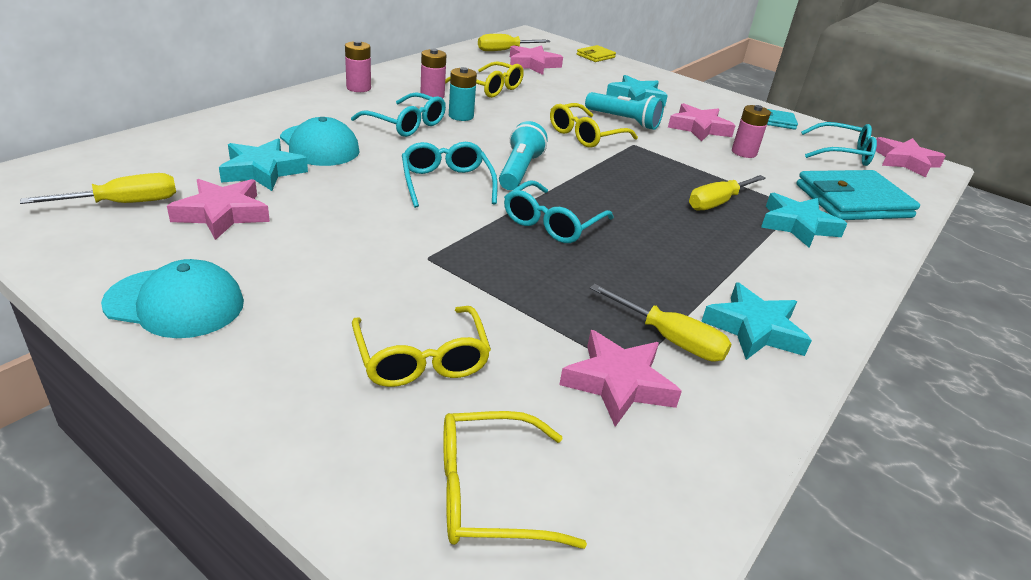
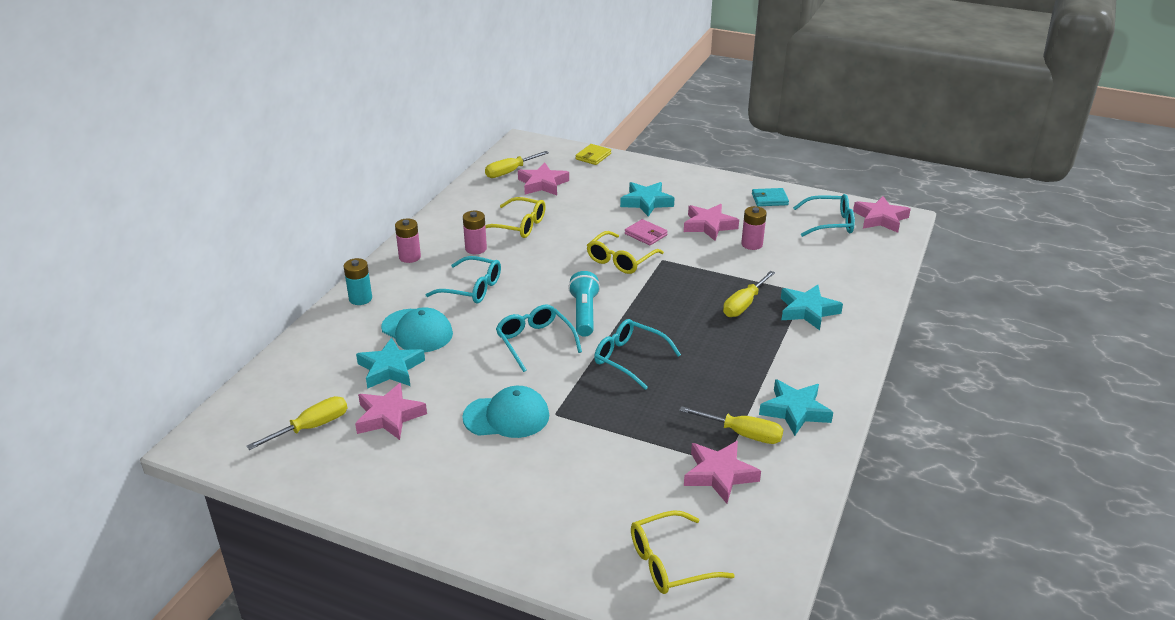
camera: 10 degrees left, 0 degrees up
(175, 303) = (409, 496): turquoise cap -> turquoise cap (506, 416)
(421, 359) = (590, 491): yellow glasses -> none
(461, 116) = (511, 266): turquoise battery -> turquoise battery (360, 298)
(552, 223) = (629, 359): turquoise glasses -> turquoise glasses turned 105 degrees clockwise
(624, 121) = (646, 234): turquoise flashlight -> pink wallet
(853, 201) = (845, 274): turquoise wallet -> none

